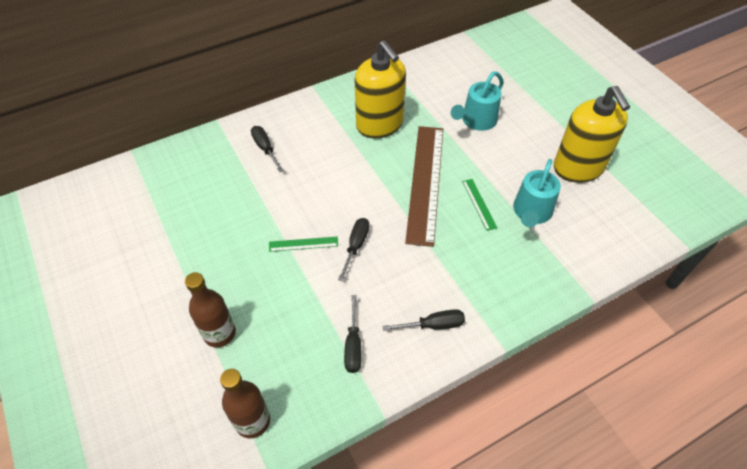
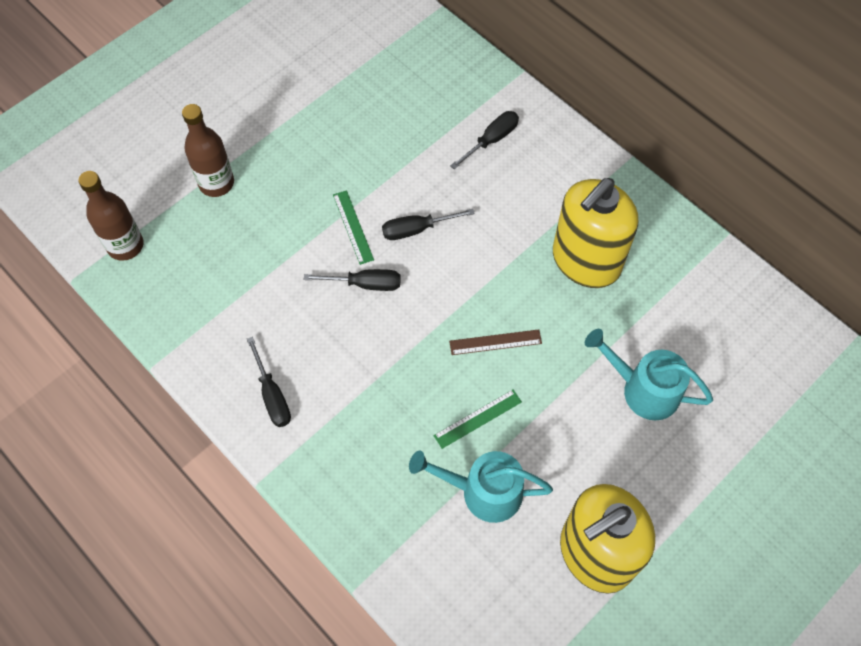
camera: 75 degrees right, 10 degrees up
(353, 346) = (227, 316): black screwdriver -> black screwdriver (416, 229)
(425, 182) = (495, 342): brown ruler -> brown ruler, size x0.41

